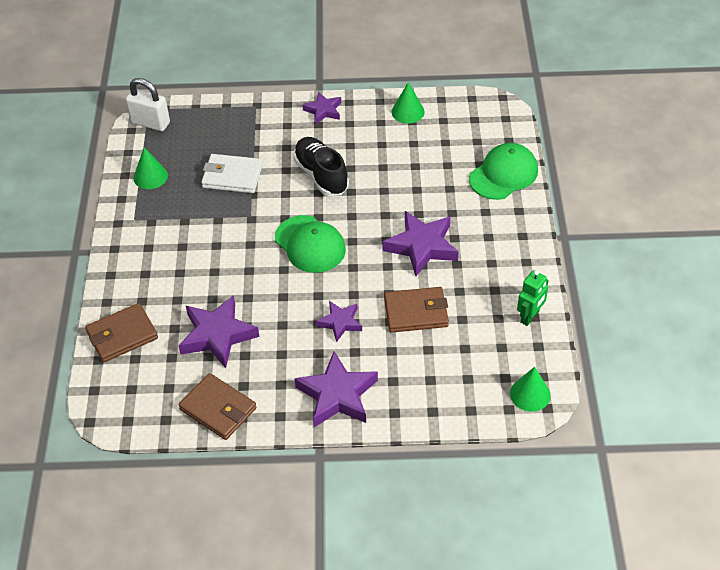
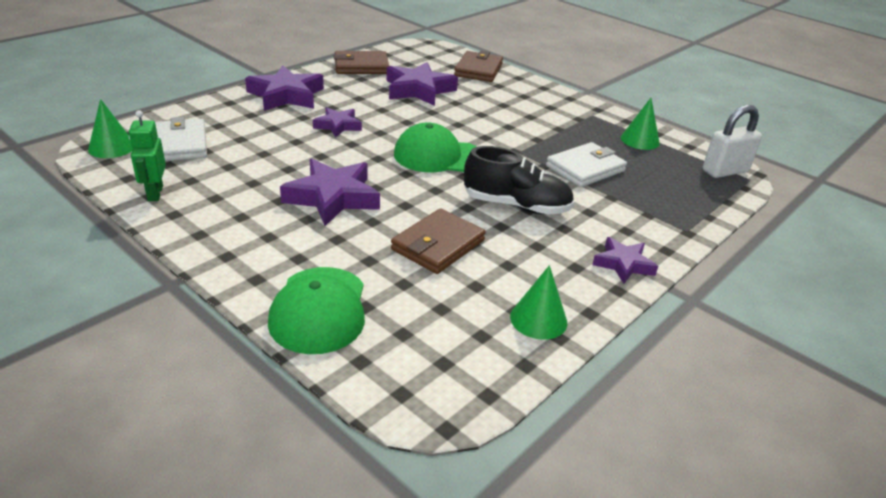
camera: 130 degrees right, 15 degrees down
(416, 312) = (279, 154): brown wallet -> brown wallet (438, 245)
(478, 368) = (179, 144): none -> white wallet

